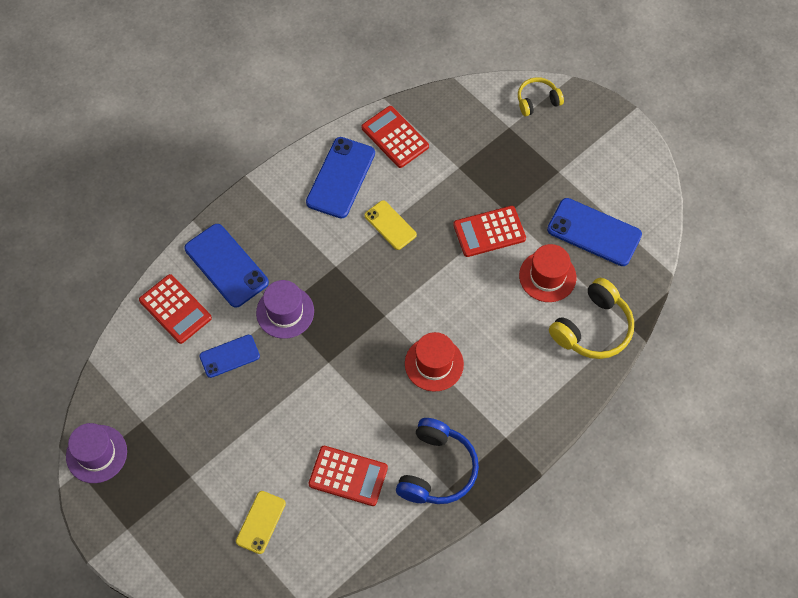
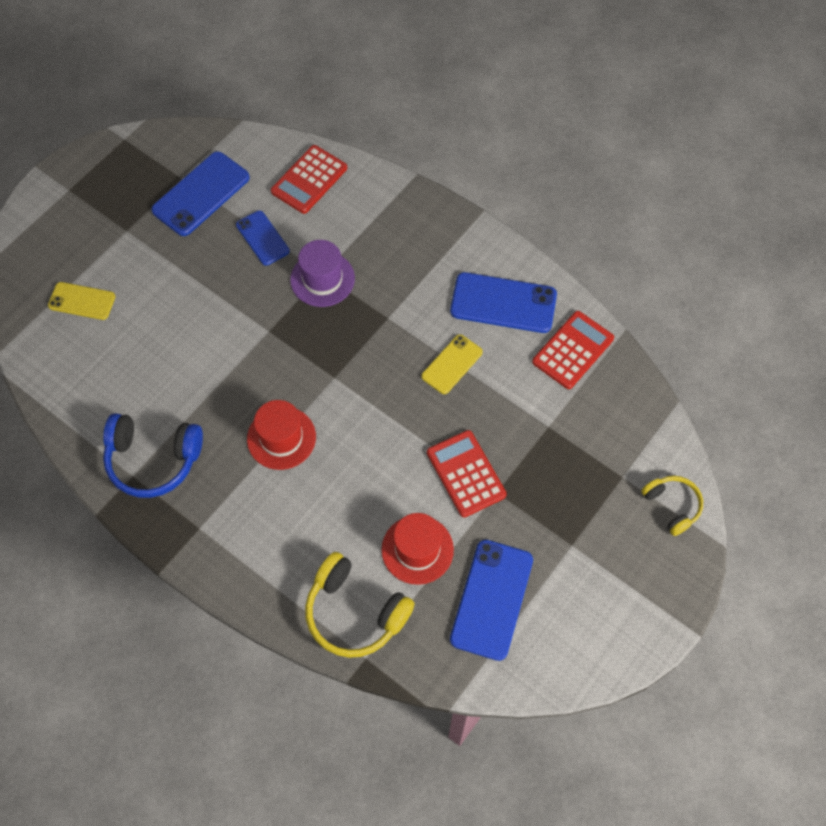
camera: 80 degrees right, 0 degrees up
(96, 454) = (143, 148): purple hat -> none
(226, 265) = (368, 214): blue phone -> blue phone (201, 194)
(348, 476) = (138, 373): red calculator -> none

